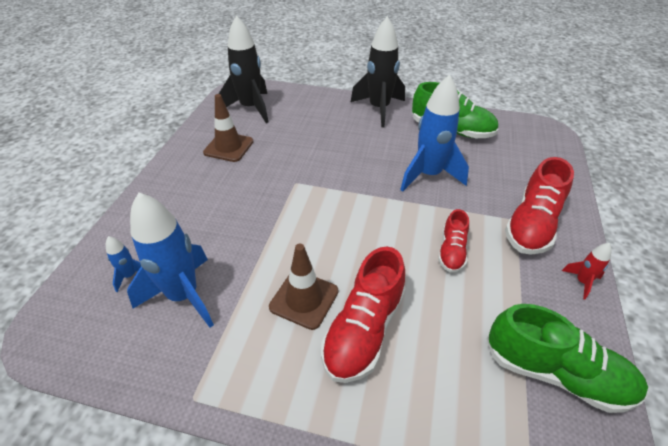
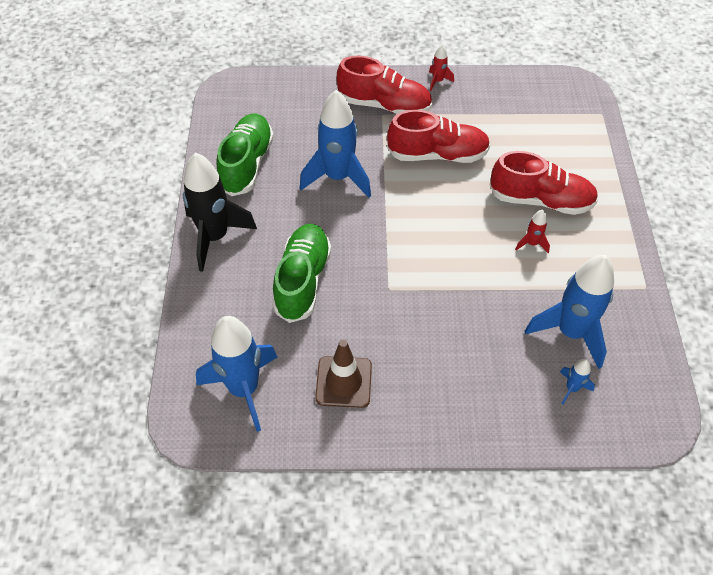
camera: 105 degrees left, 10 degrees up
(250, 108) = (244, 389): black rocket -> blue rocket
(304, 299) = (532, 243): brown traffic cone -> red rocket
(451, 251) = (437, 154): red shoe -> red shoe, size x1.75
(556, 373) = (523, 99): green shoe -> green shoe (302, 280)

